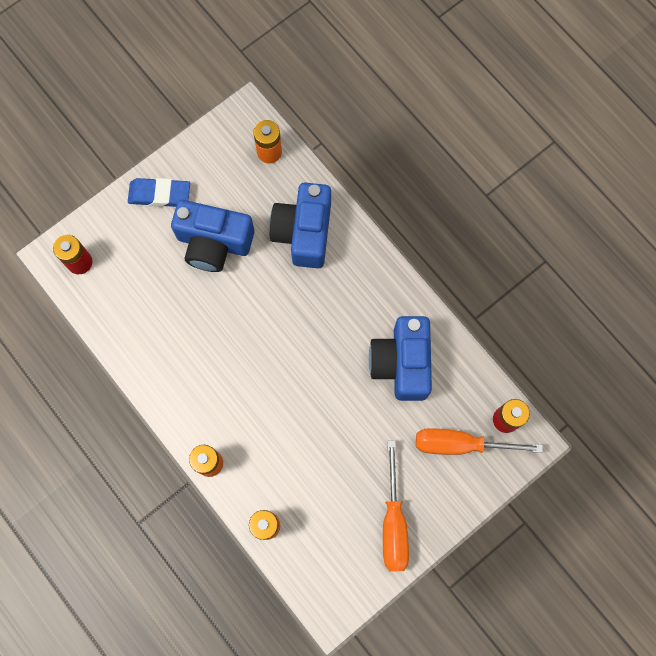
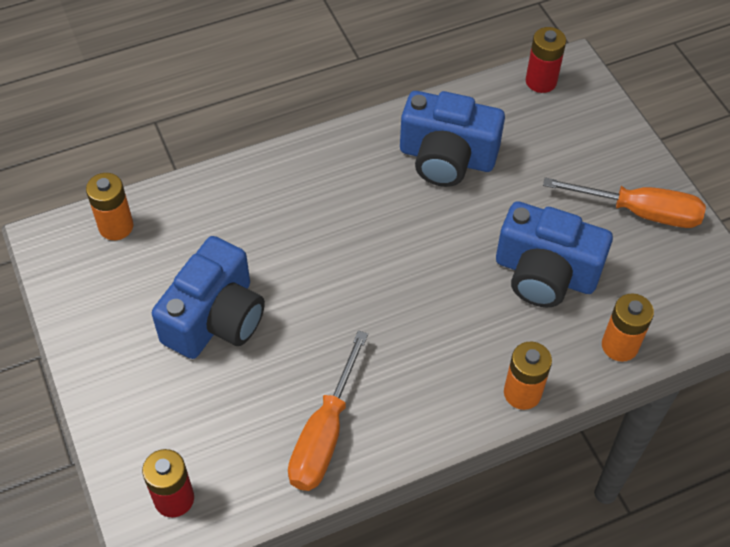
camera: 75 degrees left, 20 degrees down
(159, 194) = (116, 369): blue eraser -> none
(304, 232) = (242, 215): blue camera -> blue camera (545, 273)
(460, 444) = (560, 127): orange screwdriver -> orange screwdriver (324, 434)

